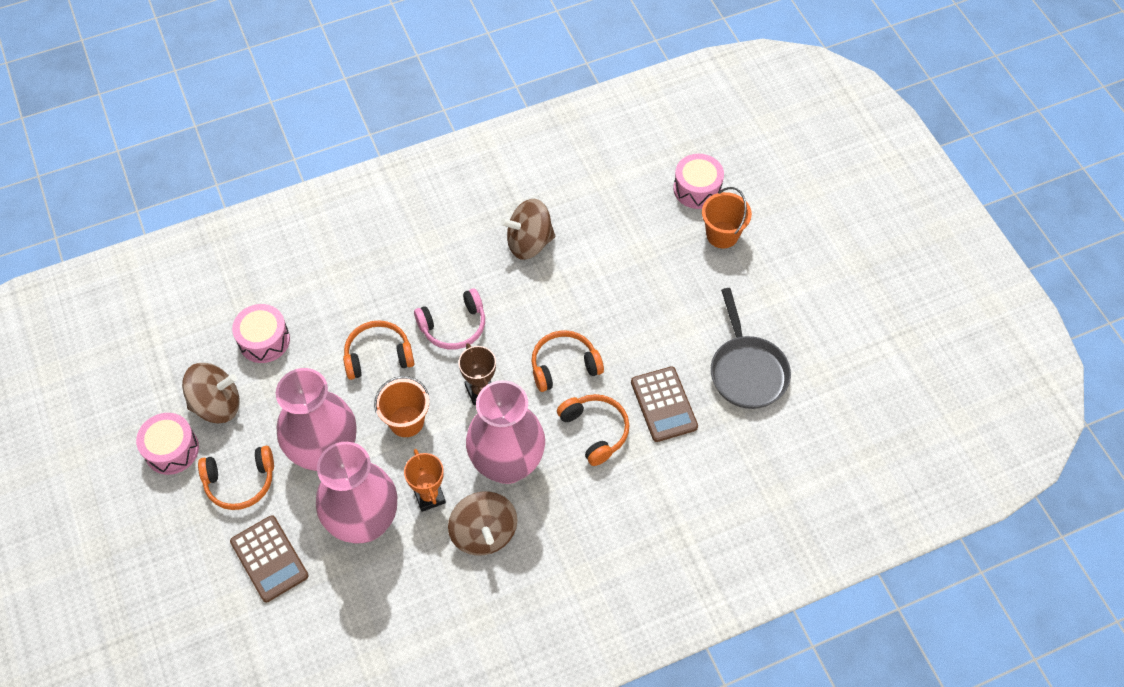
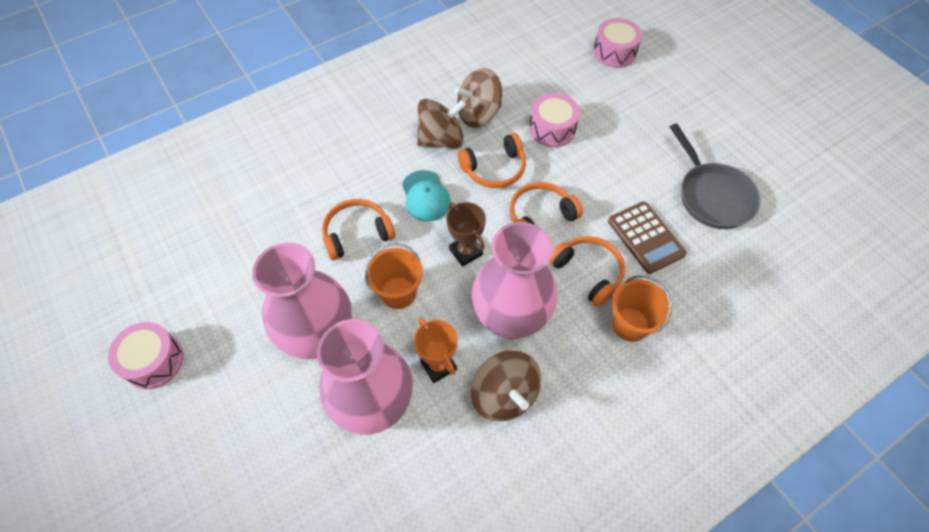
camera: 10 degrees left, 0 degrees up
(217, 404) = (198, 306): brown spinning top -> brown spinning top (441, 140)
(240, 482) = (233, 384): orange headphones -> orange headphones (494, 169)
(264, 340) = (239, 236): pink drum -> pink drum (552, 129)
(269, 559) = (277, 464): brown calculator -> none
(454, 326) = (425, 196): pink headphones -> turquoise cap
(722, 235) = (648, 85): orange bucket -> orange bucket (630, 324)

